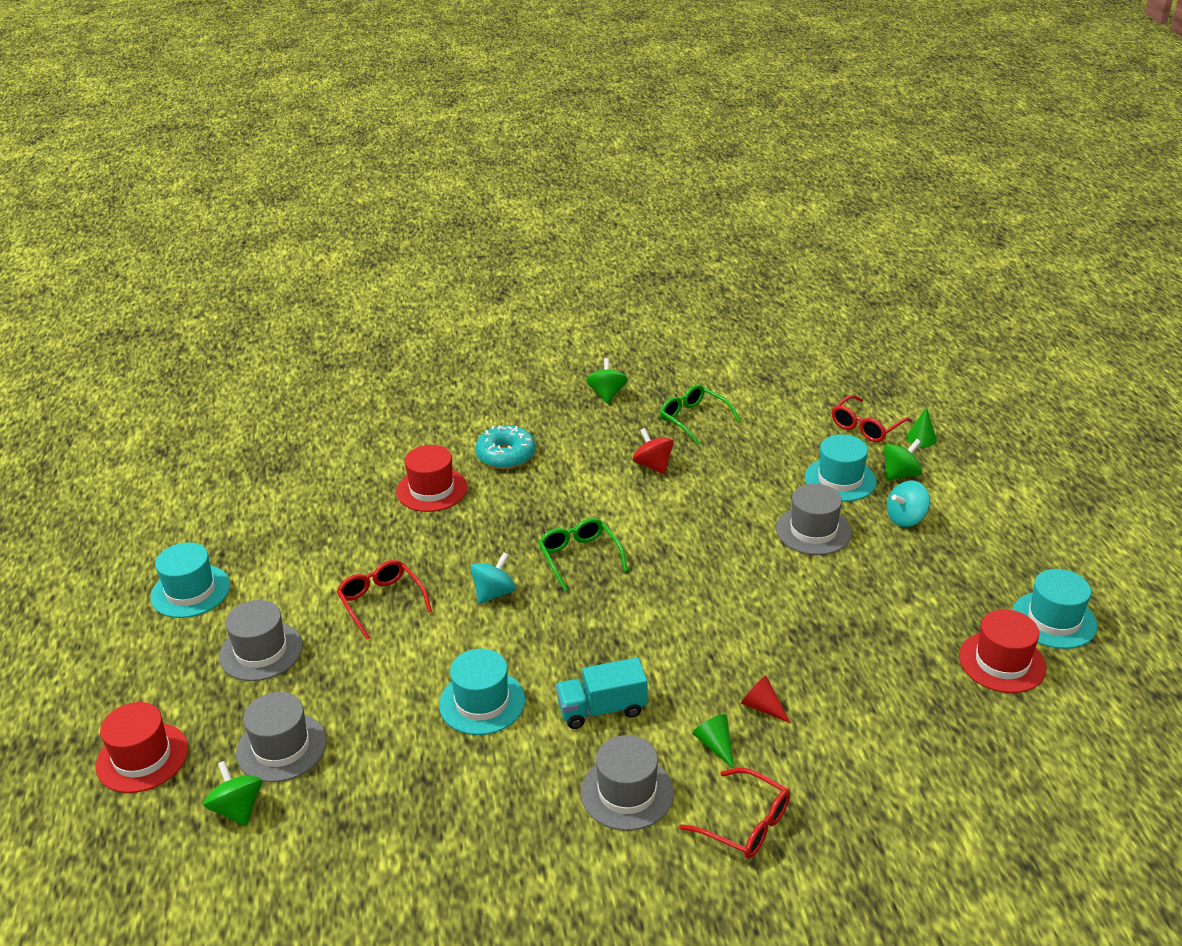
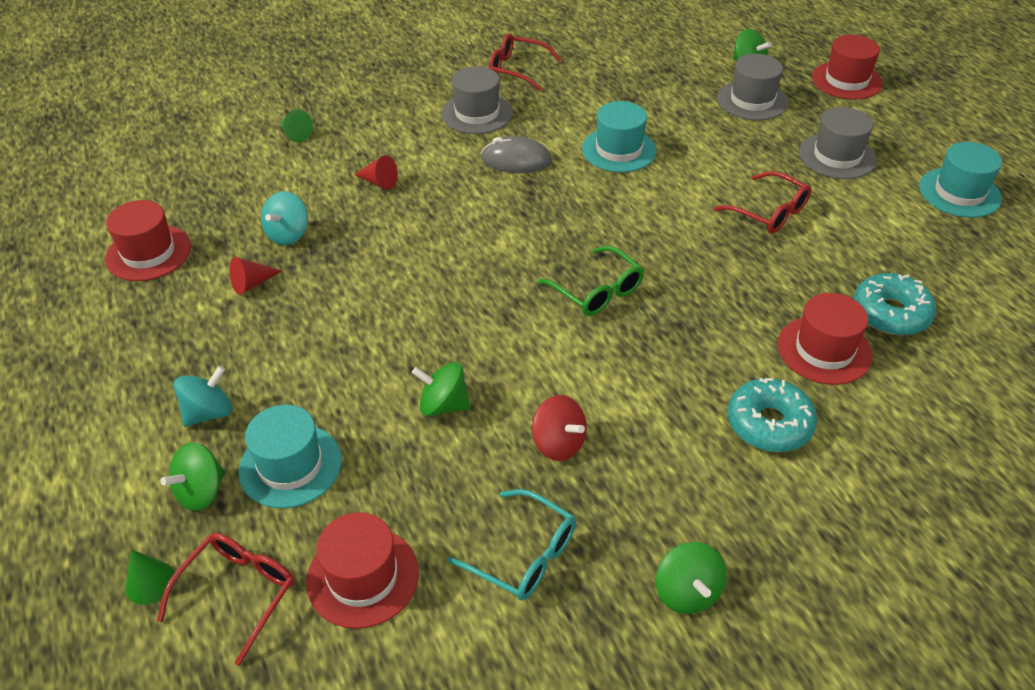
camera: 165 degrees right, 10 degrees up
(360, 505) = (890, 313): none -> turquoise donut
(494, 593) = (666, 238): turquoise spinning top -> turquoise spinning top (288, 234)
(602, 709) = (516, 160): turquoise truck -> grey mouse
(693, 419) = (524, 555): green glasses -> turquoise glasses
(715, 745) = (415, 151): green cone -> green cone (295, 134)
(728, 498) = (443, 405): none -> green spinning top
(745, 824) = (385, 109): red glasses -> red glasses (517, 69)
(791, 423) = (363, 577): none -> red hat
(813, 531) = (330, 373): grey hat -> none
(889, 613) = (252, 283): none -> red cone
(1054, 620) = (75, 305): turquoise hat -> none

